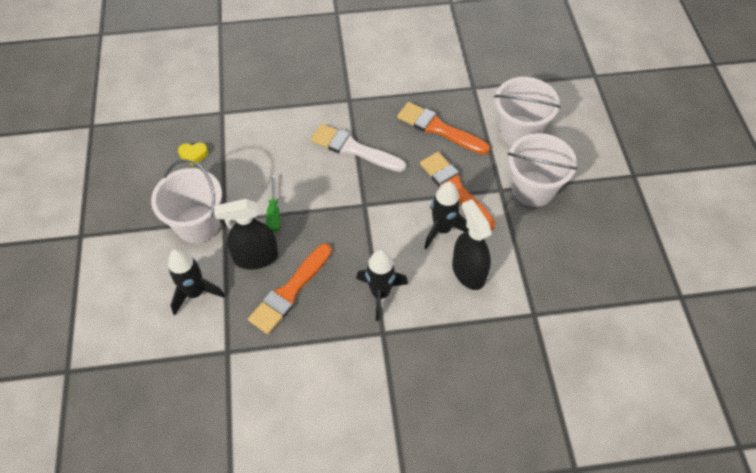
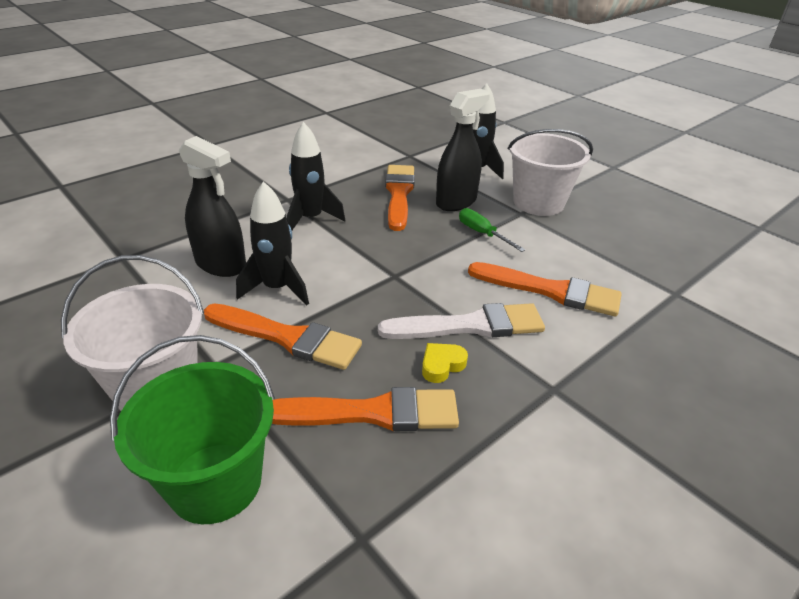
camera: 145 degrees right, 20 degrees down
(193, 155) = (630, 245): yellow heart -> yellow heart (442, 365)
(286, 148) = (550, 291): none -> orange brush
(519, 131) = (215, 482): white bucket -> green bucket

